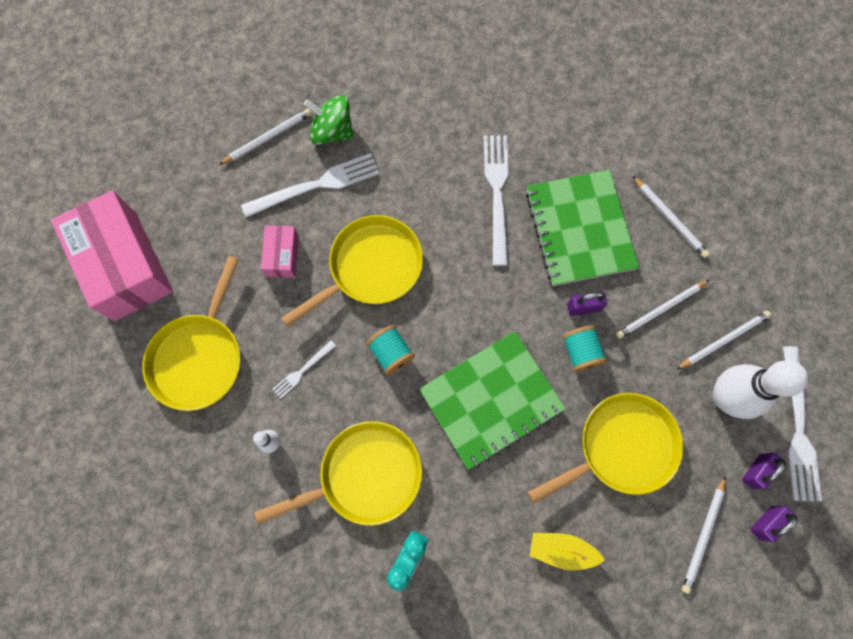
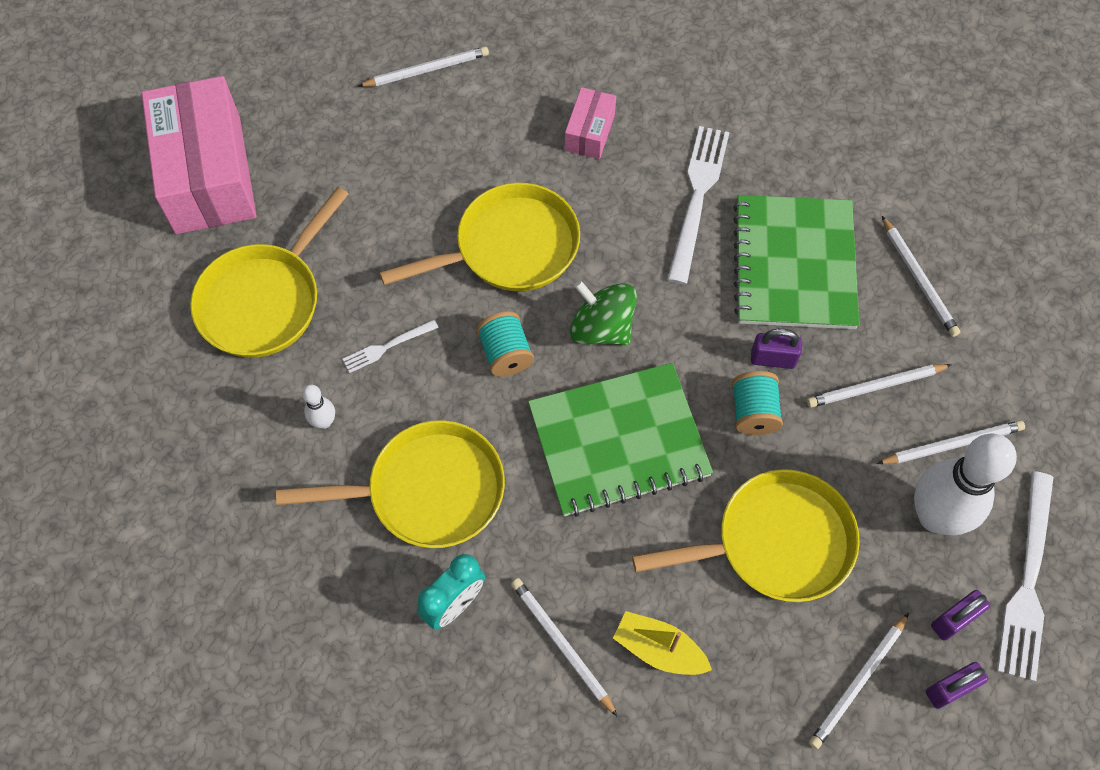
camera: 15 degrees right, 10 degrees down
(282, 256) = (403, 208): pink box -> pink box (589, 132)
(315, 186) = (469, 137): white fork -> none
(332, 131) = (508, 80): green spinning top -> green spinning top (602, 328)
(492, 566) = (561, 645): none -> white pencil

